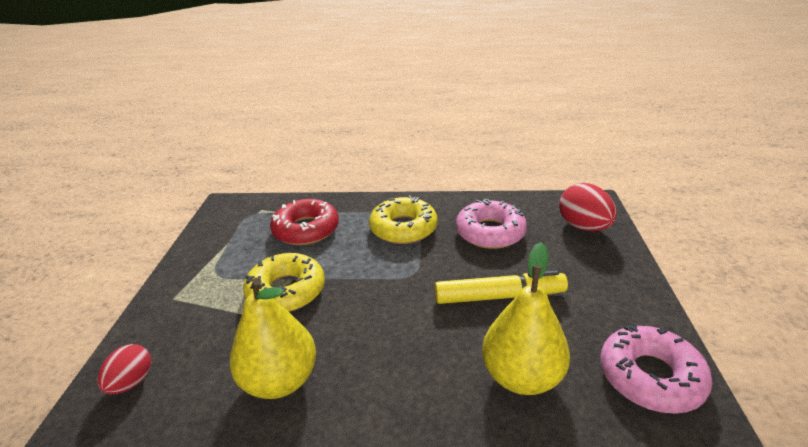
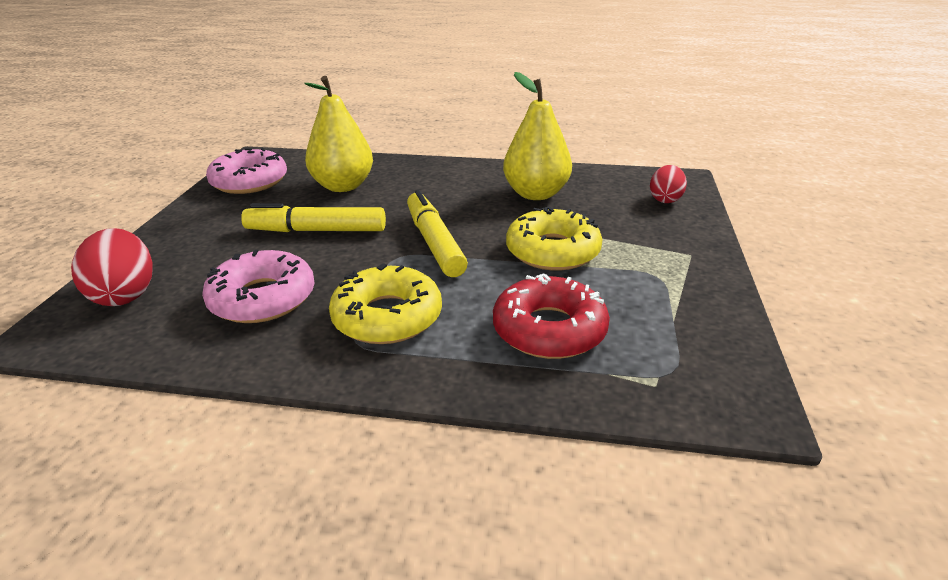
camera: 175 degrees left, 0 degrees up
(387, 291) = (434, 242): none -> yellow marker

